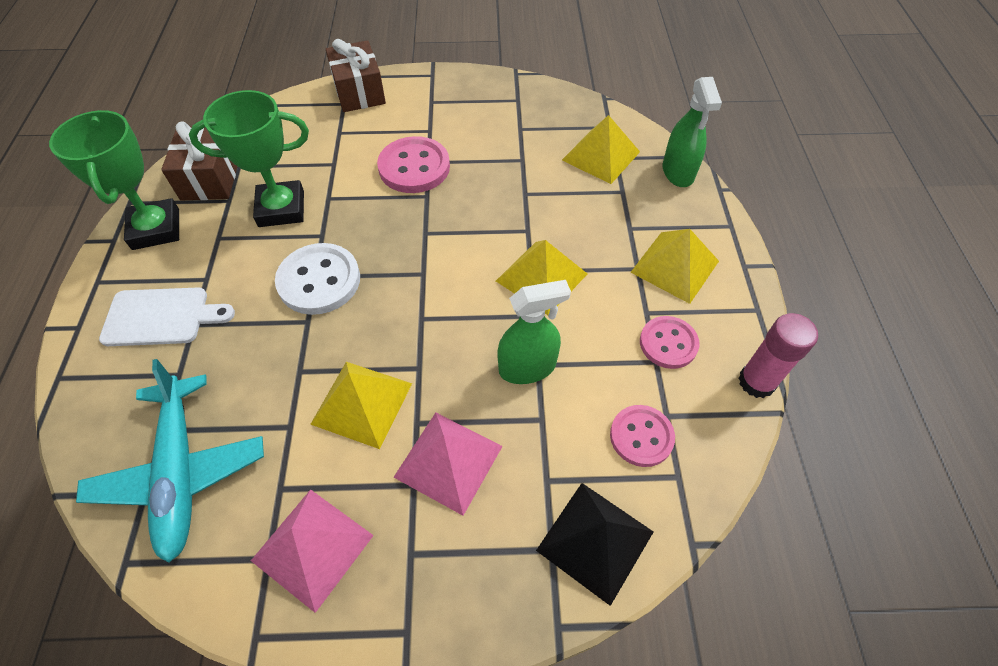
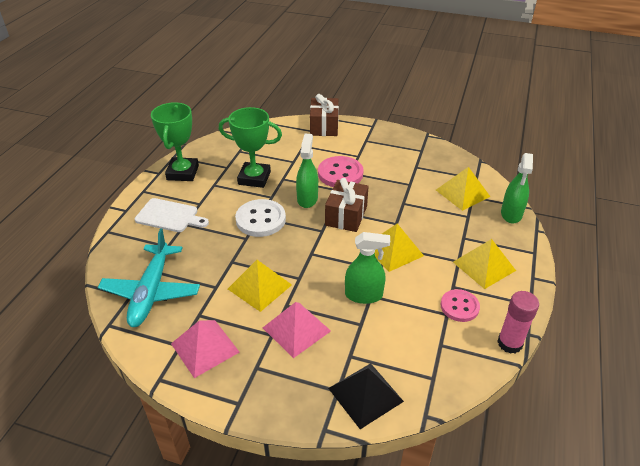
camera: 20 degrees right, 15 degrees down
(211, 178) = (221, 154): brown gift -> brown gift (346, 215)
(380, 224) = (307, 199): none -> green spray bottle
(641, 436) = (418, 350): pink button -> none

